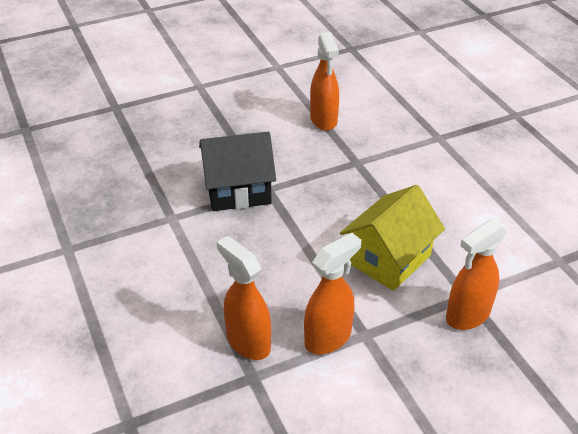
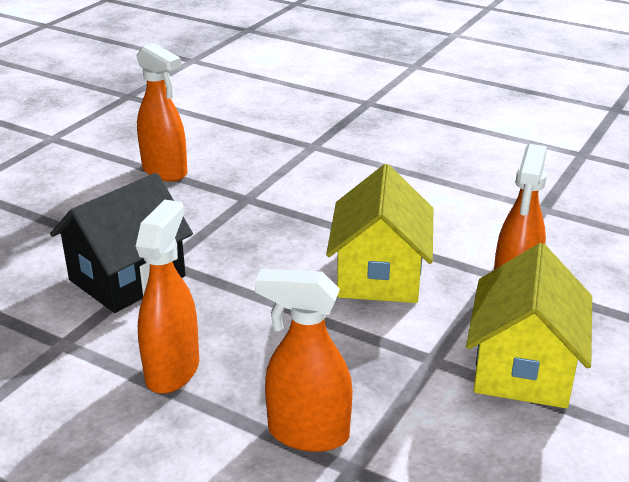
camera: 35 degrees left, 10 degrees down
(328, 338) = (397, 382): orange spray bottle -> orange spray bottle (173, 370)
(417, 371) = (523, 368): none -> yellow house

